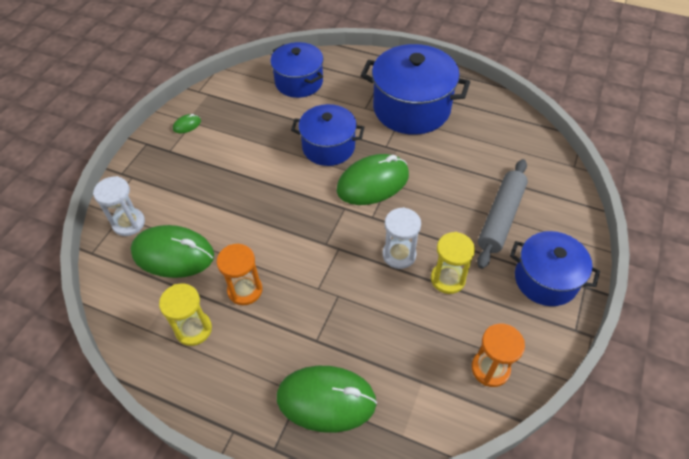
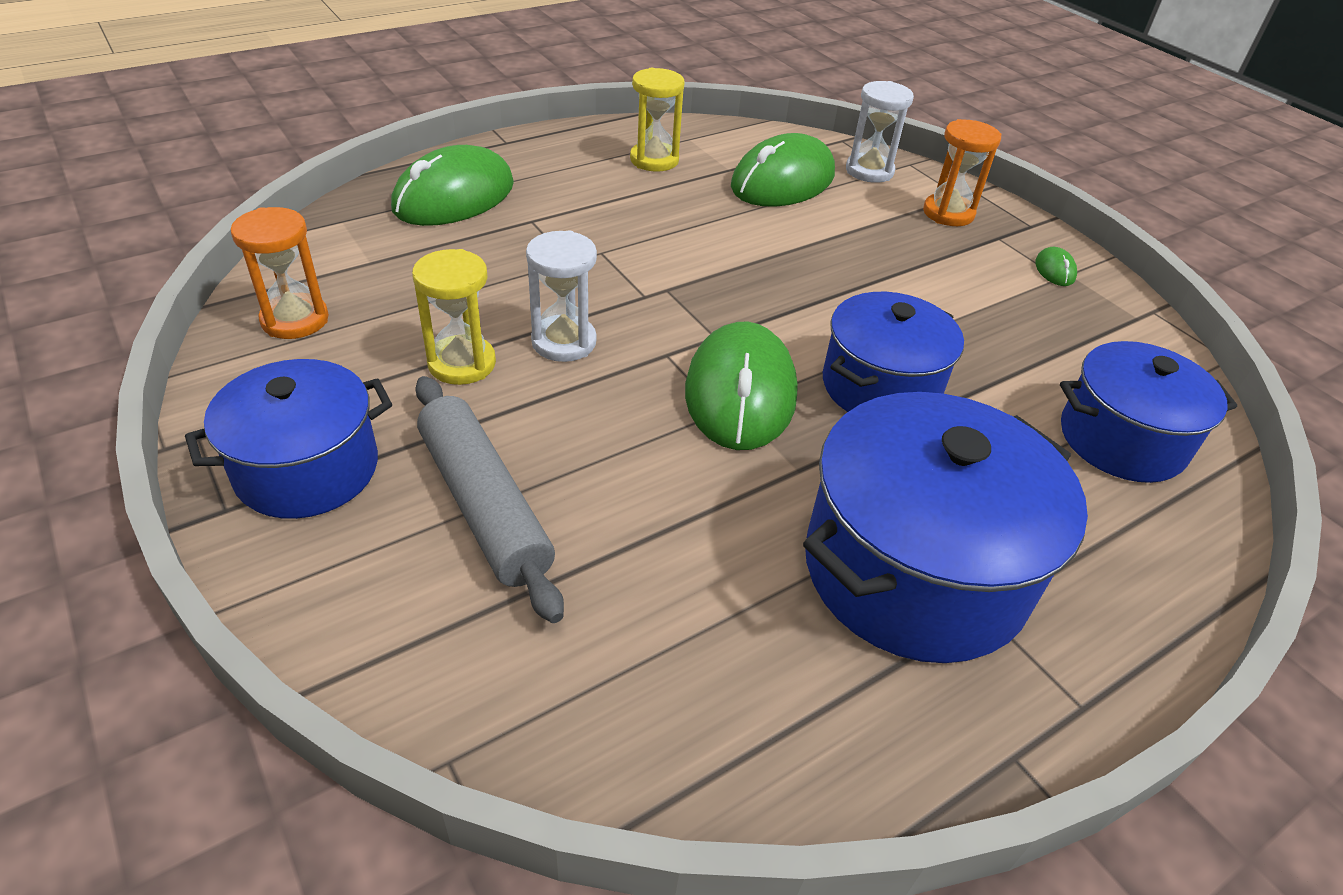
camera: 120 degrees right, 10 degrees down
(245, 290) = (667, 205): orange hourglass -> orange hourglass (948, 213)

